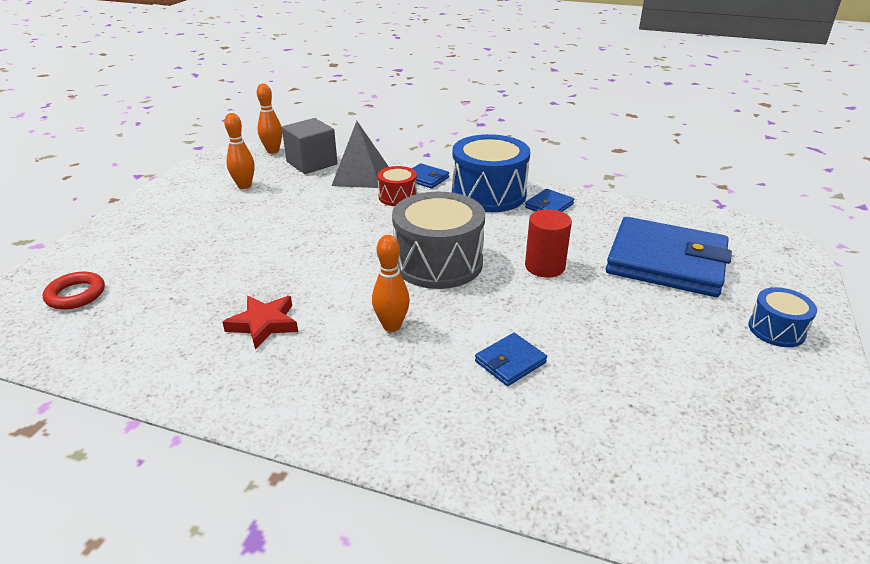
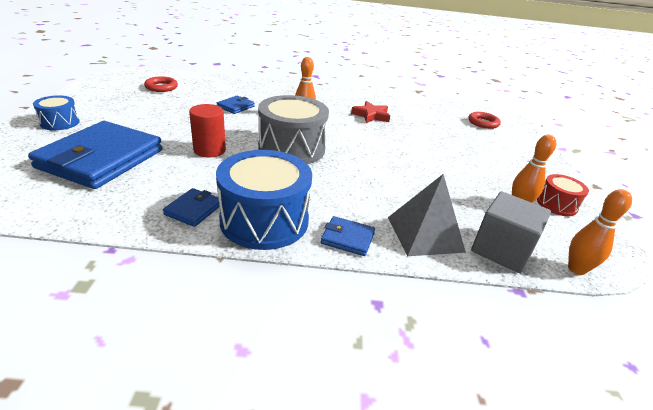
camera: 160 degrees right, 0 degrees up
(397, 197) = (361, 206): red drum -> red drum (556, 204)
(666, 262) = (101, 159): blue wallet -> blue wallet turned 75 degrees counterclockwise
(683, 449) = (161, 87): none -> red ring

